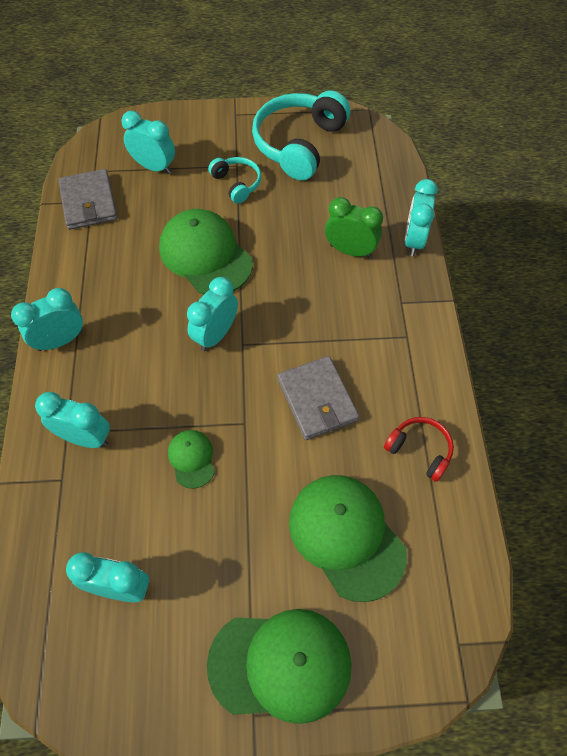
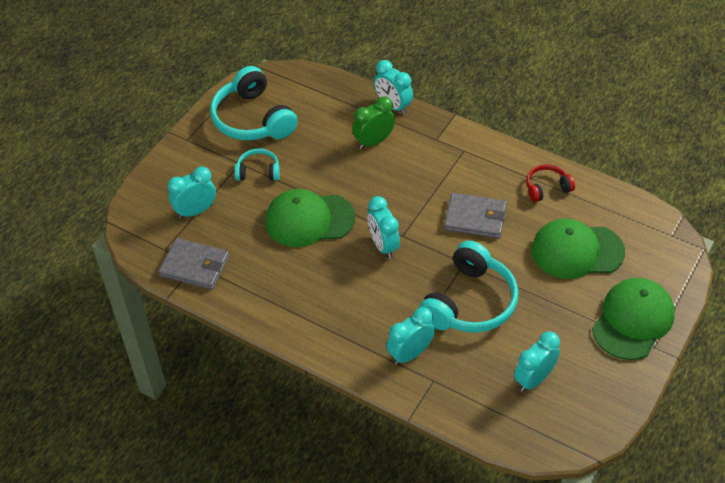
camera: 55 degrees left, 10 degrees down
(60, 340) = (315, 336): turquoise clock -> none
(191, 459) = (470, 302): green cap -> turquoise headphones

